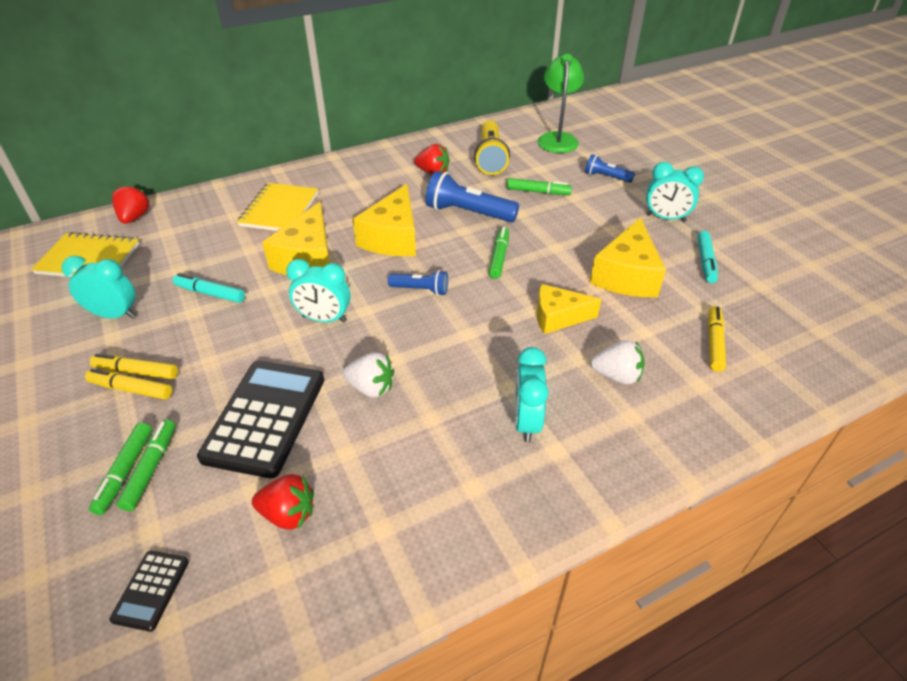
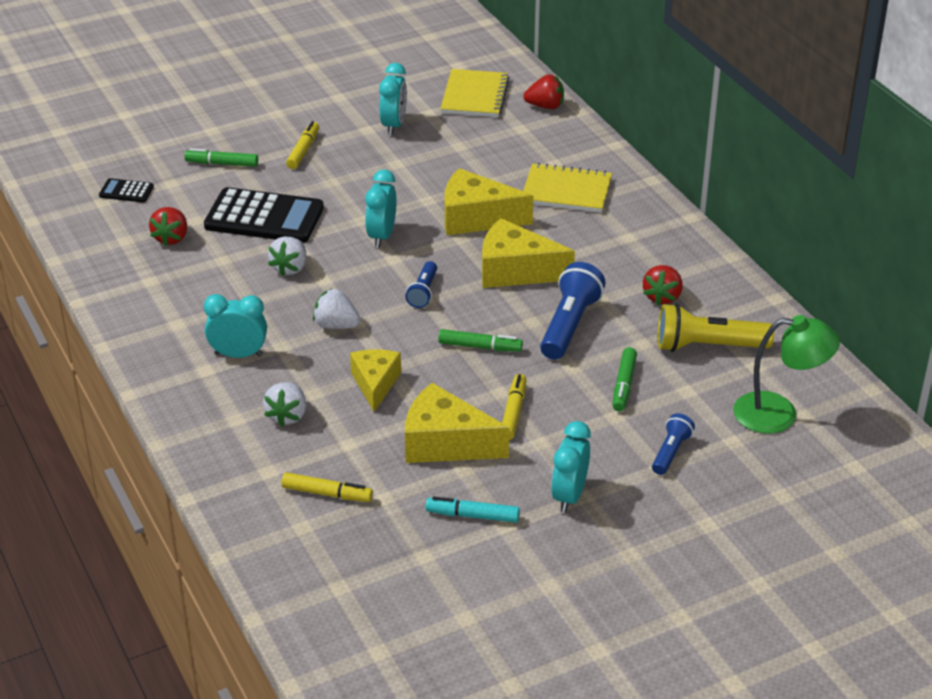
camera: 90 degrees right, 5 degrees down
(136, 372) = (322, 149): yellow marker -> yellow marker (513, 412)
(151, 468) = (223, 174): green marker -> none
(210, 293) = (422, 169): turquoise marker -> none
(472, 347) = (336, 325): none -> white strawberry

